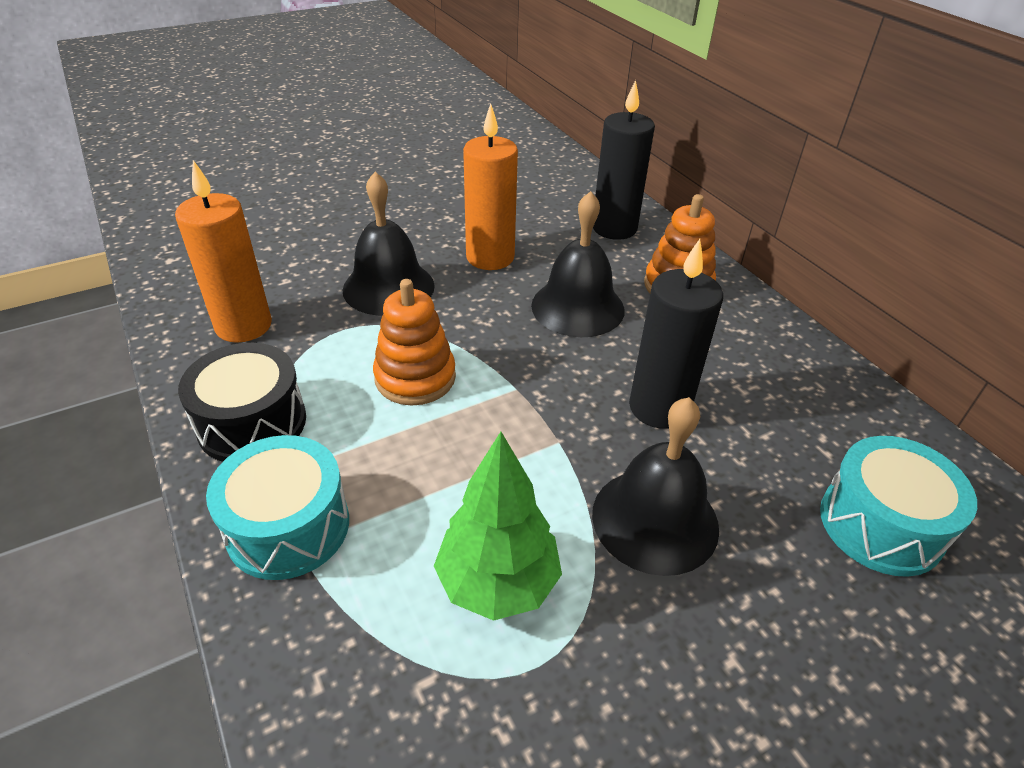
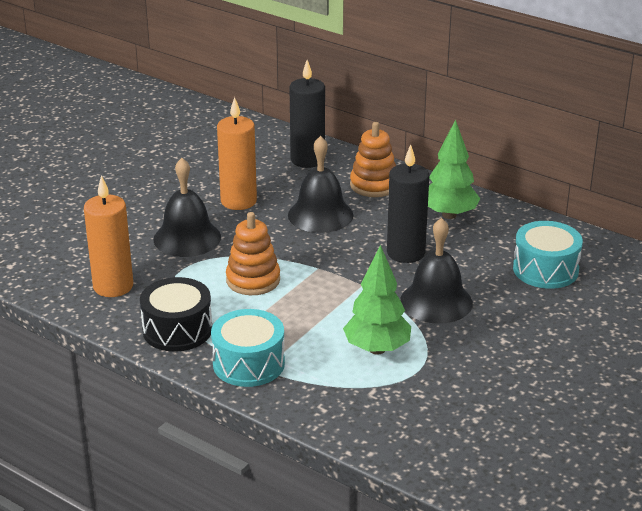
camera: 25 degrees left, 10 degrees down
(761, 364) = (449, 215): none -> green tree

